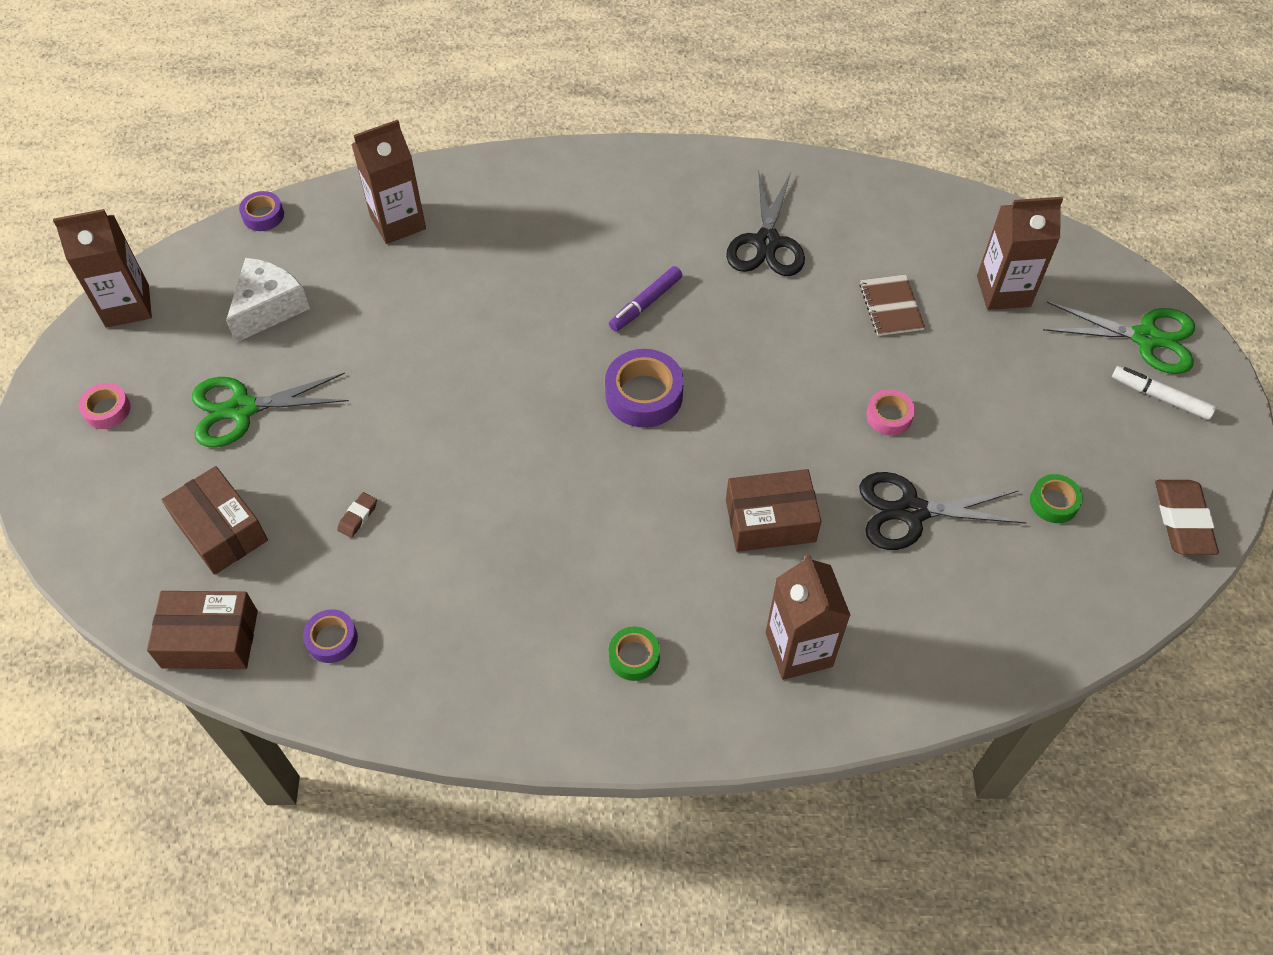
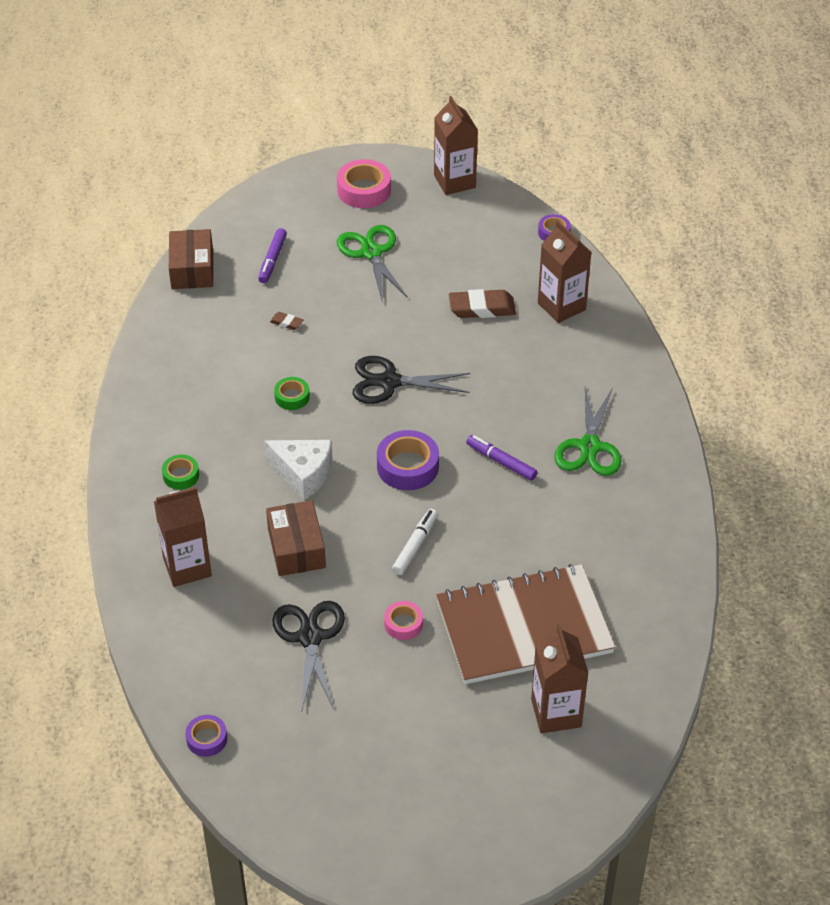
camera: 85 degrees right, 10 degrees down
(107, 410) = (364, 190): pink tape -> pink tape, size x1.72
(221, 530) = (272, 260): brown box -> purple marker
(269, 308) = (464, 250): white cheese -> white cheese (303, 473)
(332, 639) = (192, 324): purple tape -> purple tape (207, 739)
(766, 243) = (583, 538): black scissors -> black scissors (389, 382)
(891, 307) = (524, 627): brown notebook -> brown notebook, size x2.49
(1053, 502) = (325, 736): green tape -> green tape (292, 397)
(1146, 338) = (515, 825): green scissors -> green scissors (589, 447)
(1160, 397) = (446, 829): white marker -> white marker (415, 546)
(1183, 521) = (312, 831): brown eraser -> brown eraser (482, 308)

